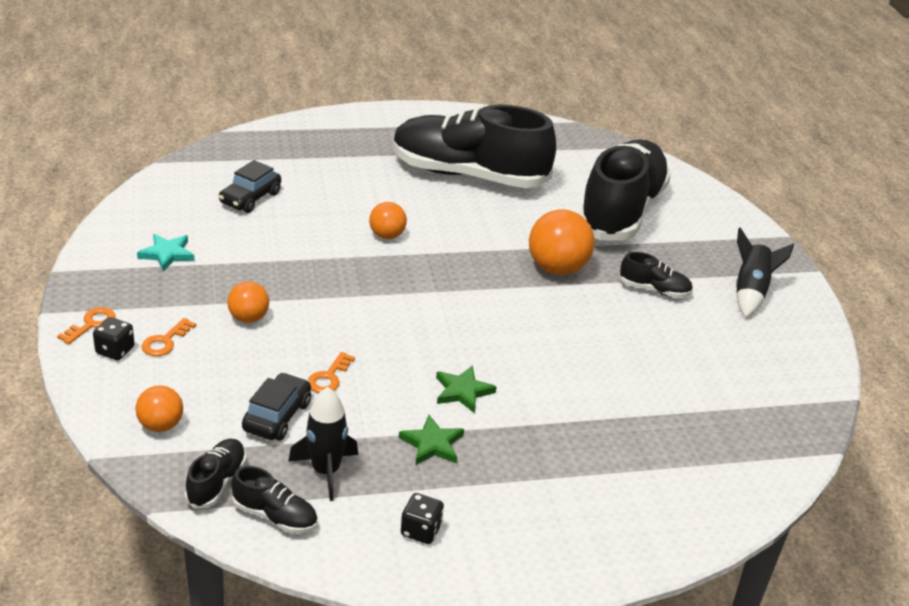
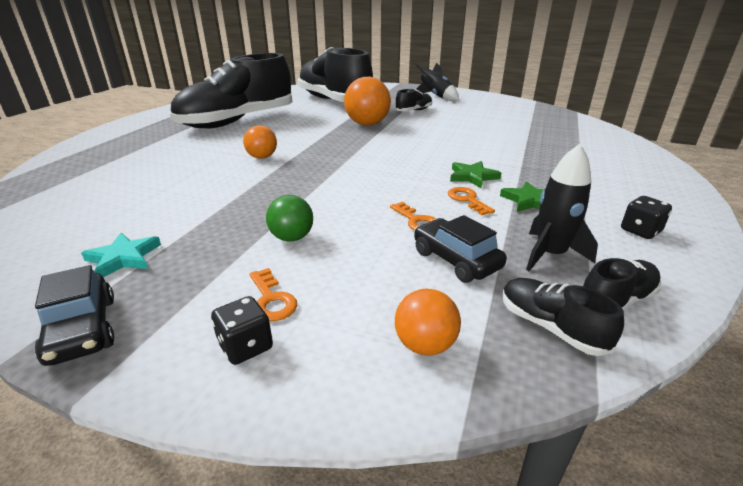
camera: 55 degrees left, 5 degrees down
(91, 324) = (167, 354): orange key -> orange key (467, 200)
(248, 318) = (292, 238): orange ball -> green ball
(250, 198) = (120, 193): black car -> black car (83, 330)

